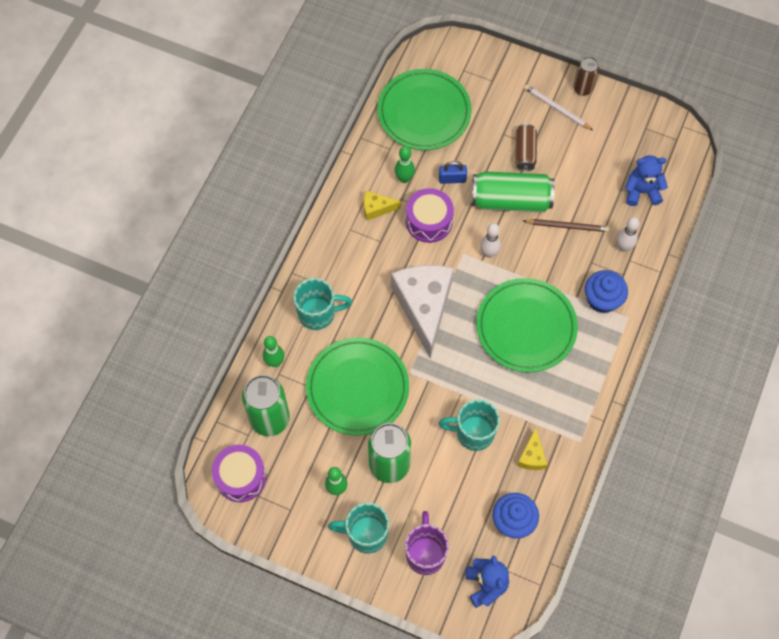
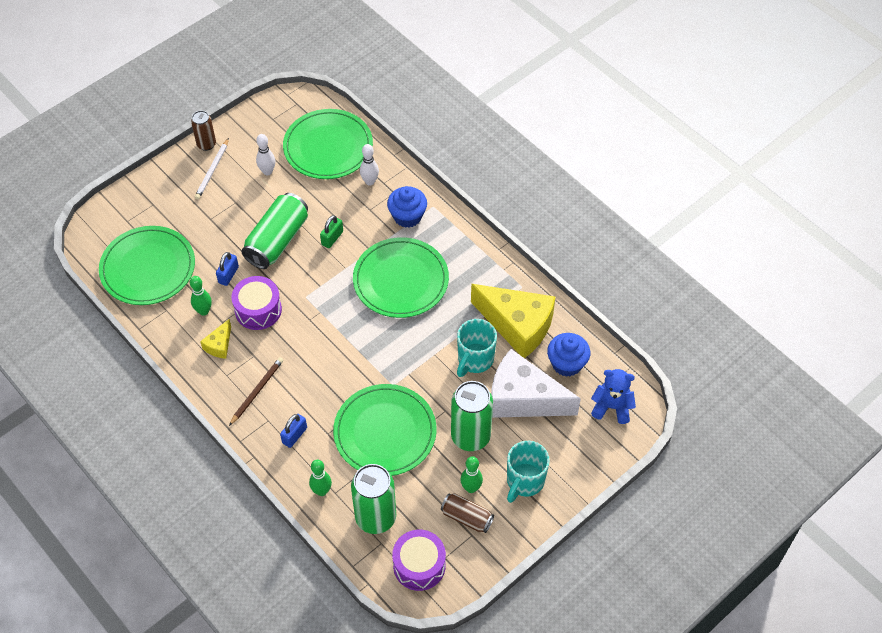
camera: 65 degrees left, 10 degrees down
(318, 314) = (294, 435): turquoise mug -> blue padlock
(424, 306) = (337, 348): white cheese -> white cheese (523, 398)
(425, 553) = (564, 442): purple mug -> none
(489, 253) = (316, 278): white bowling pin -> white bowling pin (267, 171)
(525, 152) = (238, 211): brown can -> brown can (467, 517)
(532, 456) = (517, 326): yellow cheese -> yellow cheese, size x2.26
(540, 245) = (332, 238): none -> green padlock
(556, 108) = (212, 170): white pencil -> white pencil turned 45 degrees counterclockwise
(567, 226) = (327, 211): brown pencil -> brown pencil (257, 391)
(642, 191) = (328, 147): blue teddy bear -> green plate

